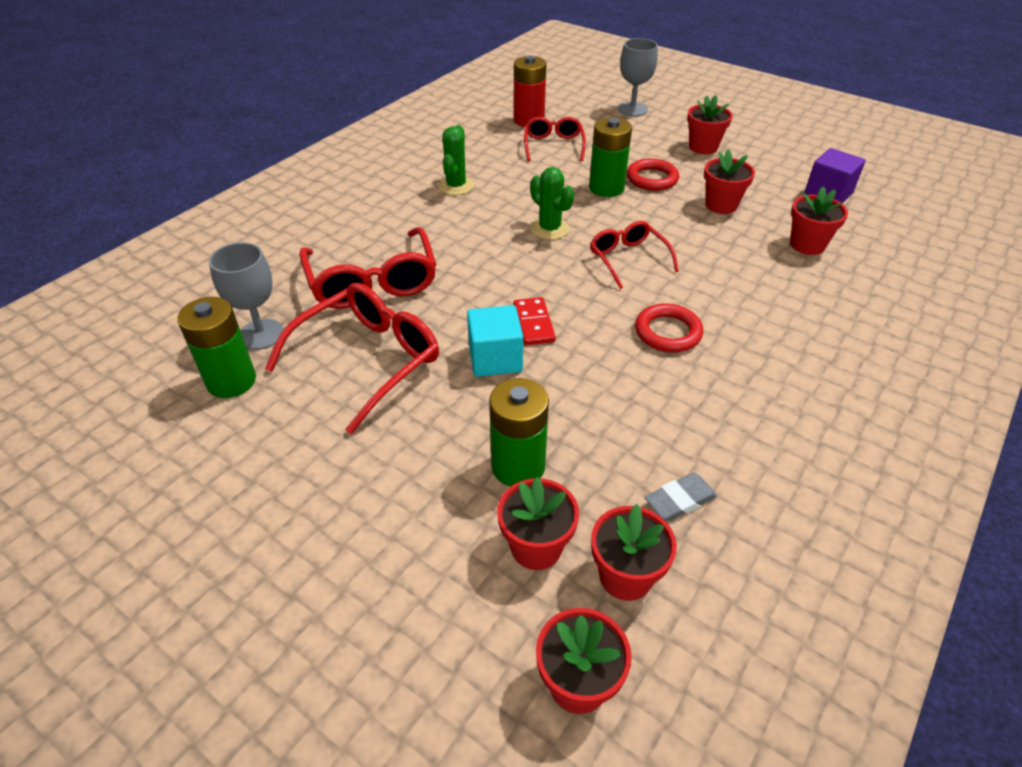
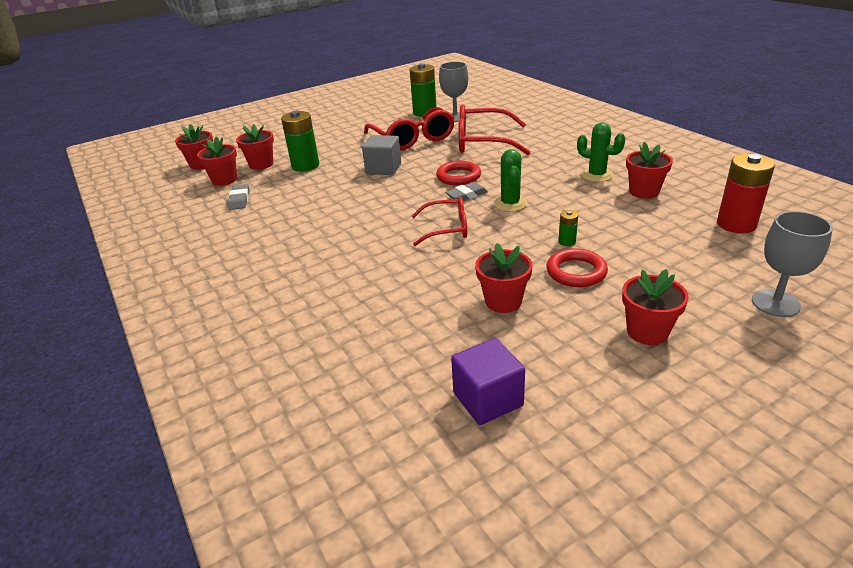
camera: 115 degrees right, 10 degrees down
(495, 358) = (383, 168): turquoise cube -> grey cube
(534, 323) = (403, 183): red domino -> none
(544, 262) = (466, 195): none -> grey eraser
(549, 229) = (510, 204): green cactus -> green cactus turned 75 degrees counterclockwise
(553, 146) = (668, 229): red glasses -> none
(606, 188) = (567, 242): green battery -> green battery, size x0.46
(668, 332) = (354, 225): red ring -> red ring (458, 176)
(807, 245) = (400, 333): red flower pot -> red flower pot (644, 192)

